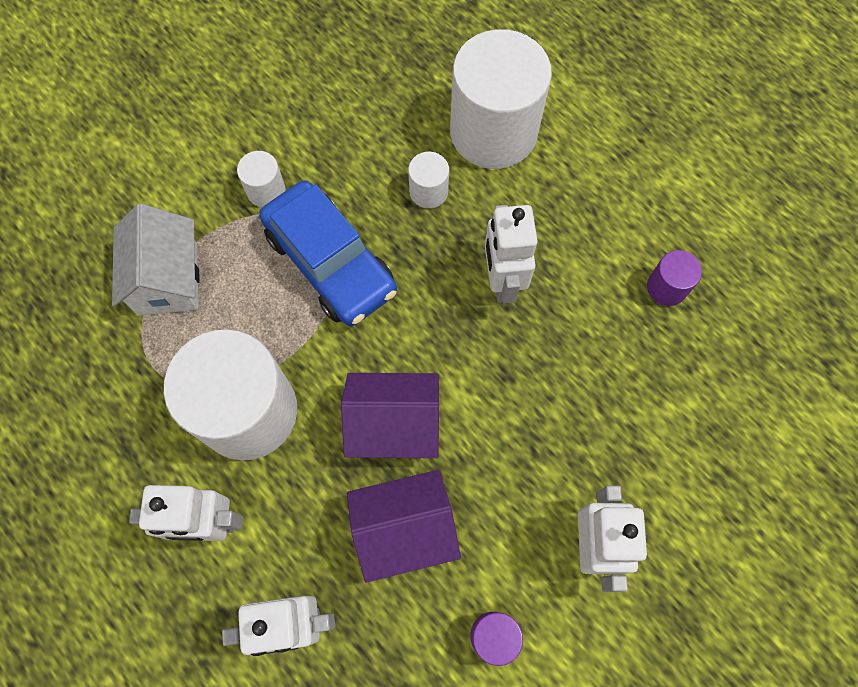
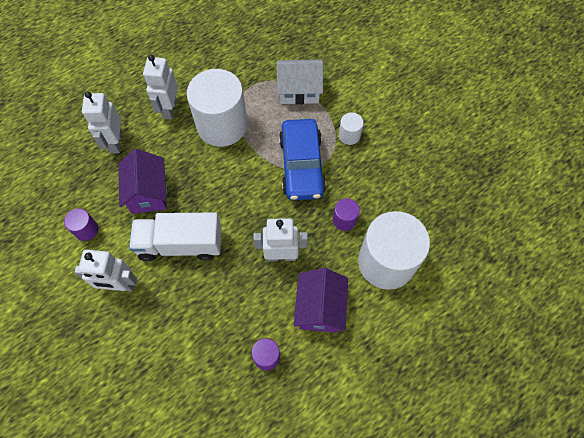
camera: 95 degrees right, 5 degrees down
(330, 262) = (301, 165): blue car -> blue car turned 60 degrees counterclockwise
(394, 424) = (203, 191): purple house -> purple house (320, 308)
(428, 191) = (344, 220): white cylinder -> purple cylinder
(502, 449) = (180, 244): none -> white truck

